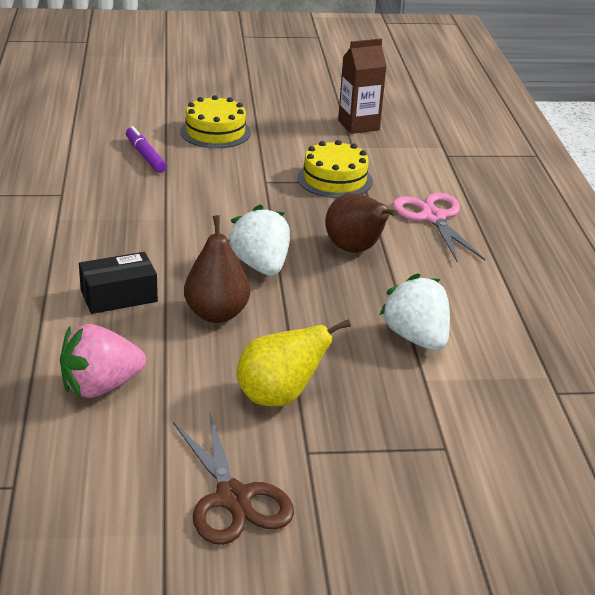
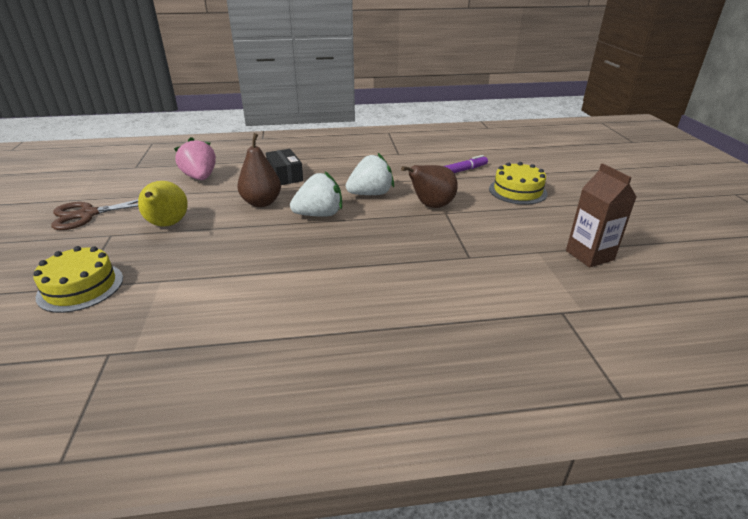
camera: 90 degrees right, 0 degrees up
(335, 179) = (464, 242): yellow cake -> yellow cake (80, 287)
(355, 250) = (345, 252): brown pear -> brown pear (431, 206)
(416, 338) = (214, 278): white strawberry -> white strawberry (370, 194)
(433, 217) = (412, 295): pink scissors -> none

